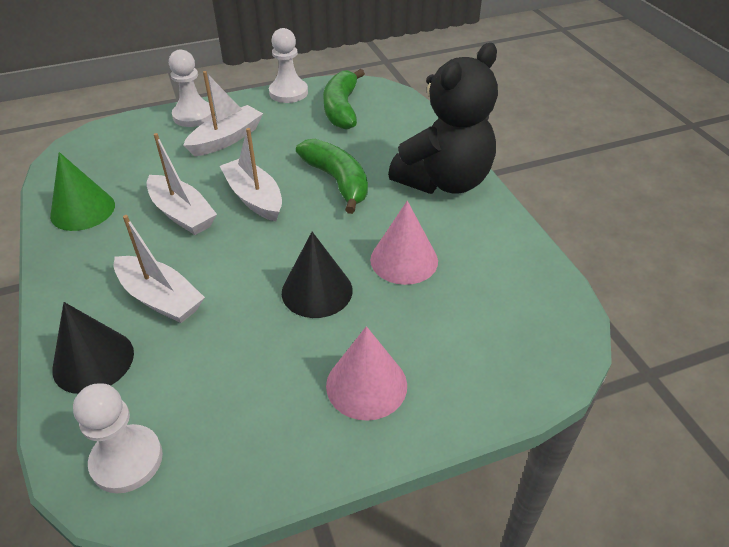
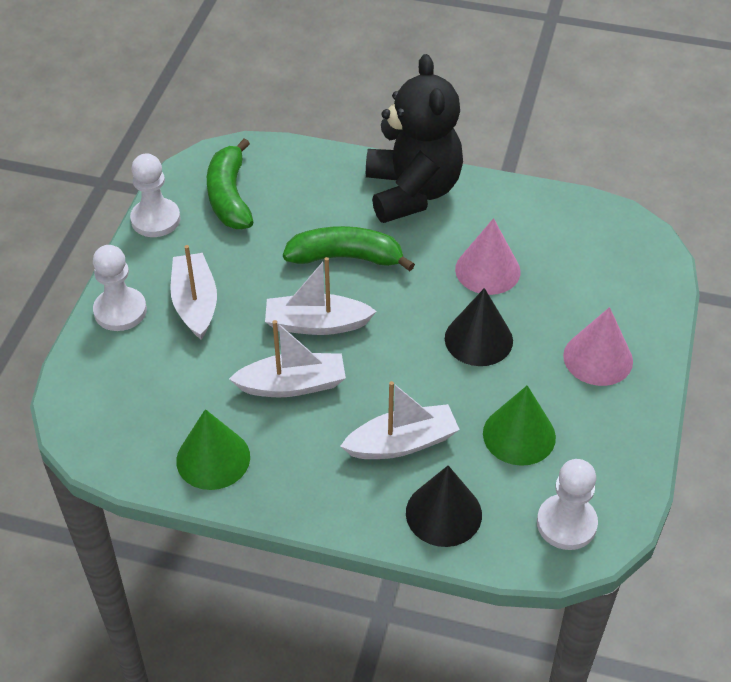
camera: 55 degrees left, 5 degrees up
(221, 370) = (519, 435): none -> green cone
(341, 108) = (229, 196): green banana -> green banana turned 45 degrees clockwise

